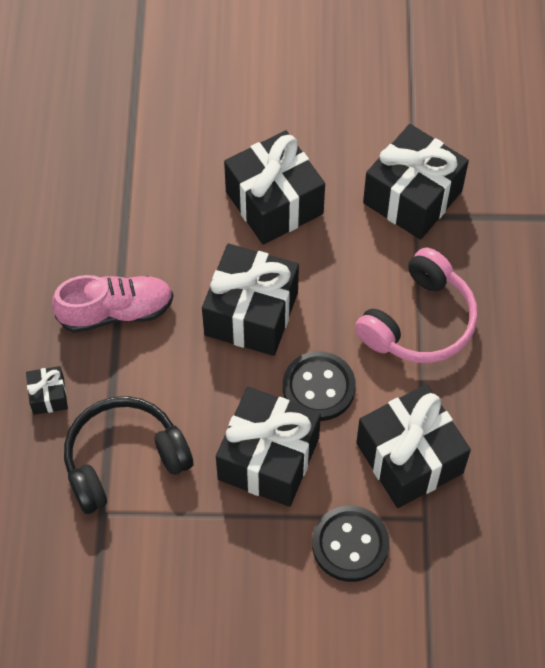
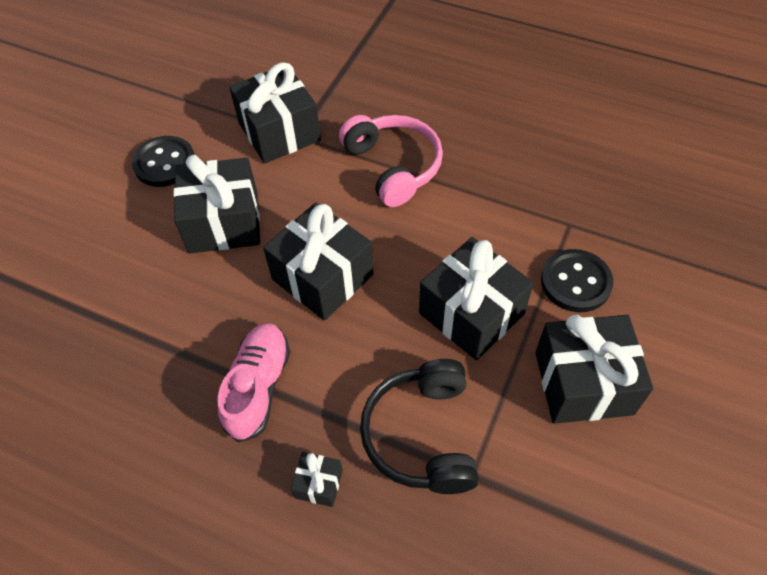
camera: 65 degrees left, 5 degrees down
(318, 387) = (420, 253): black button -> black button (165, 163)
(409, 458) = (512, 215): black gift -> black gift (583, 383)

